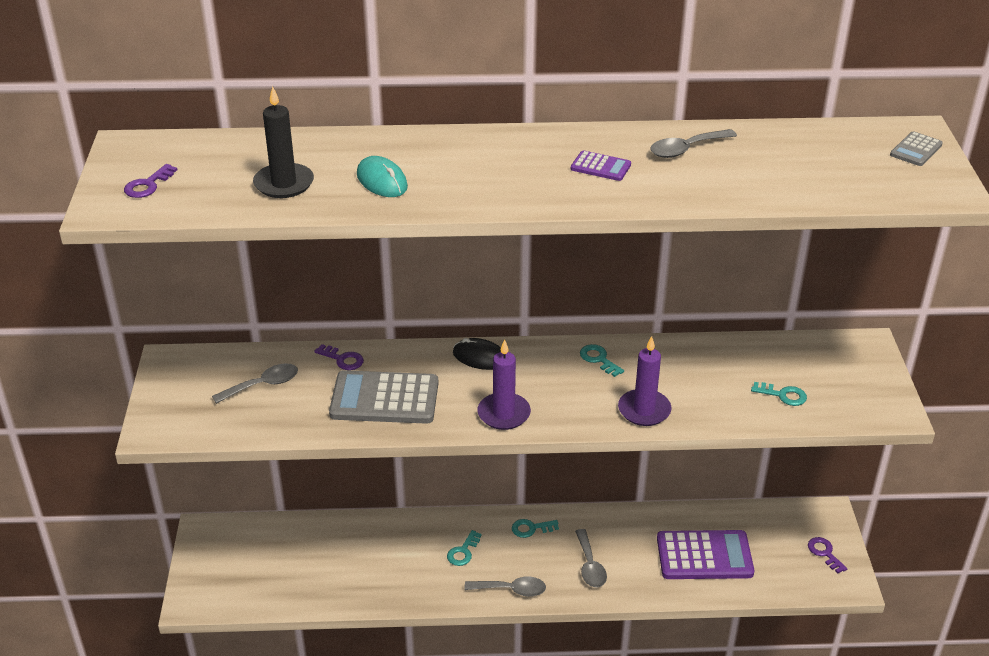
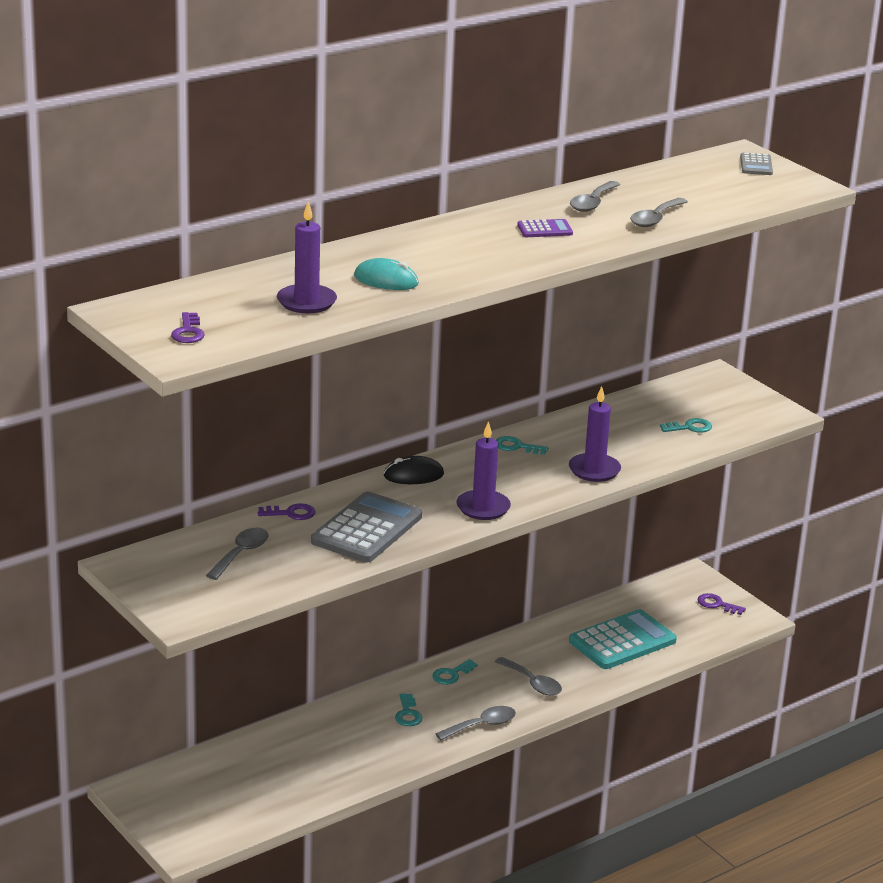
camera: 35 degrees left, 10 degrees down
(284, 183) = (306, 302): black candle -> purple candle
(384, 399) = (366, 529): grey calculator -> grey calculator turned 150 degrees clockwise
(704, 556) = (622, 641): purple calculator -> turquoise calculator
(728, 185) = (655, 219): none -> grey spoon

